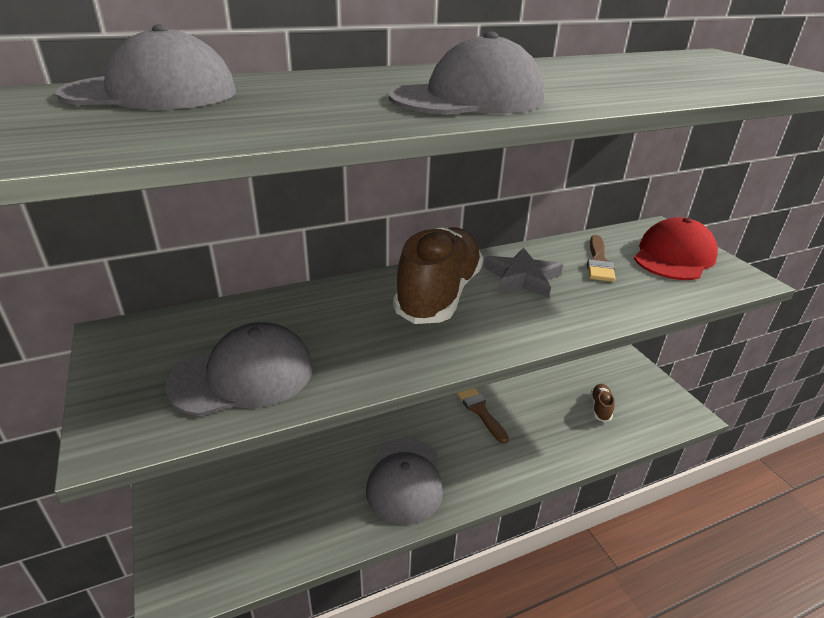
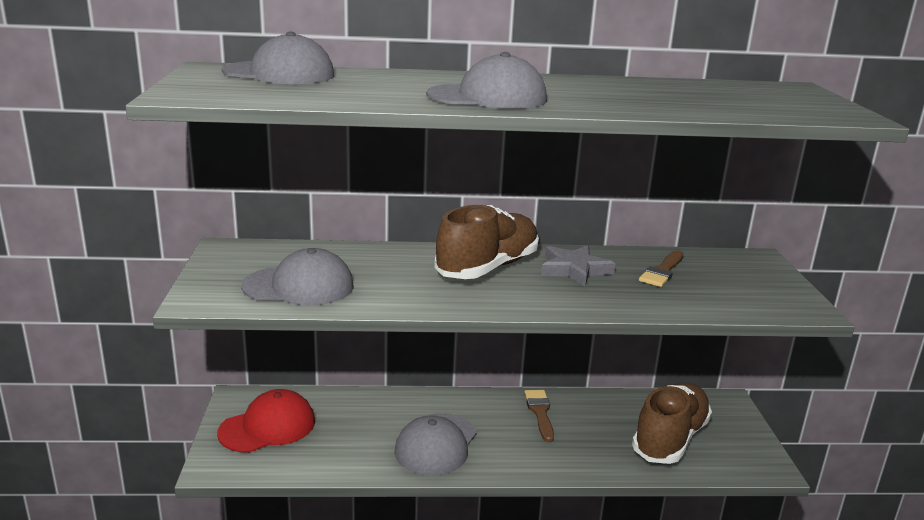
camera: 20 degrees right, 10 degrees down
(600, 408) = (670, 439): brown shoe -> brown shoe, size x2.41
(674, 256) = (748, 280): red cap -> red cap (267, 427)

